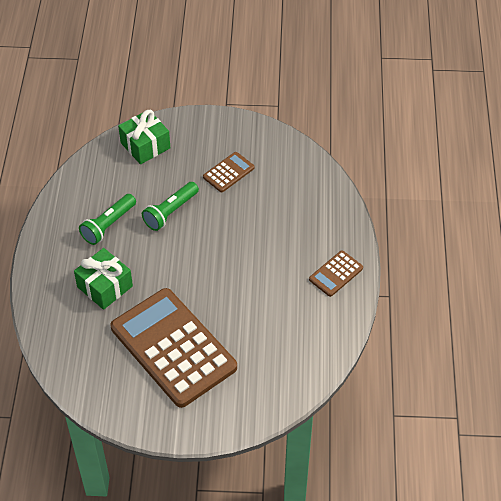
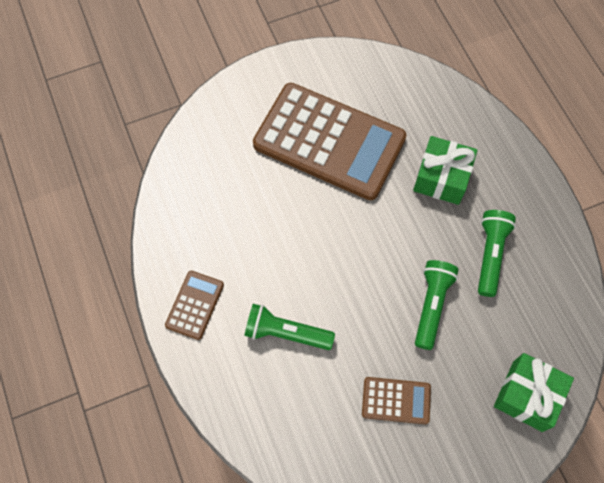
camera: 155 degrees right, 15 degrees up
(228, 172) = (396, 400): brown calculator -> brown calculator turned 105 degrees counterclockwise
(279, 234) = (286, 333): none -> green flashlight

